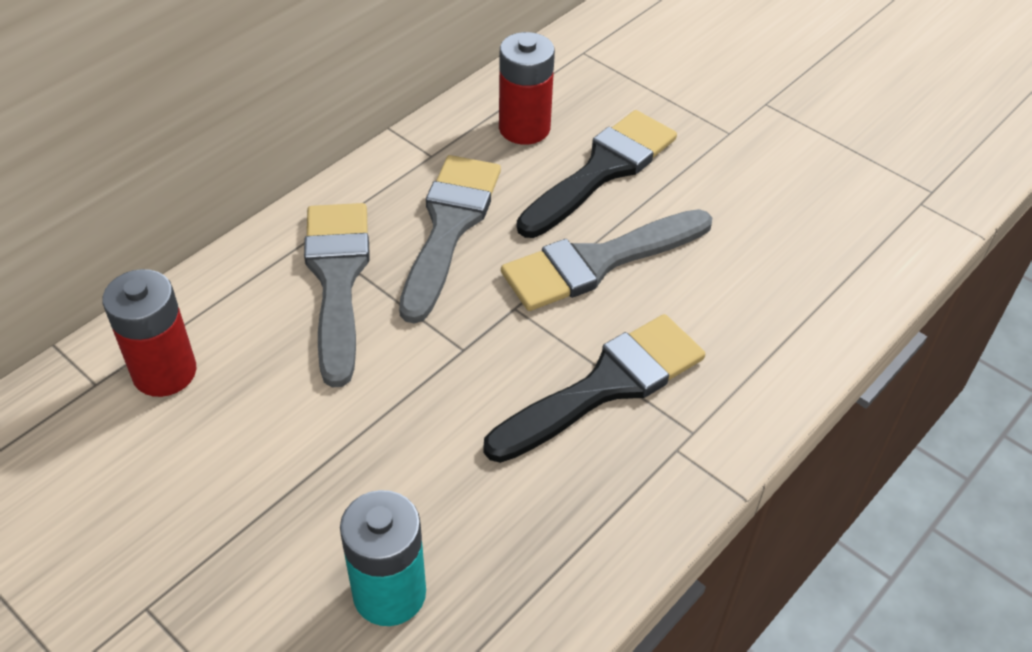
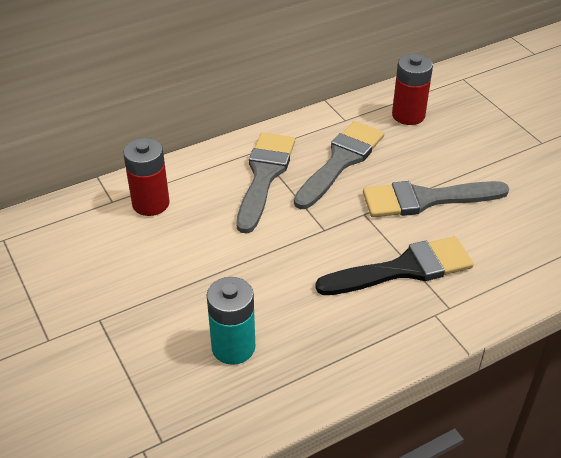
camera: 20 degrees right, 5 degrees down
(602, 170) = (449, 148): black brush -> none

